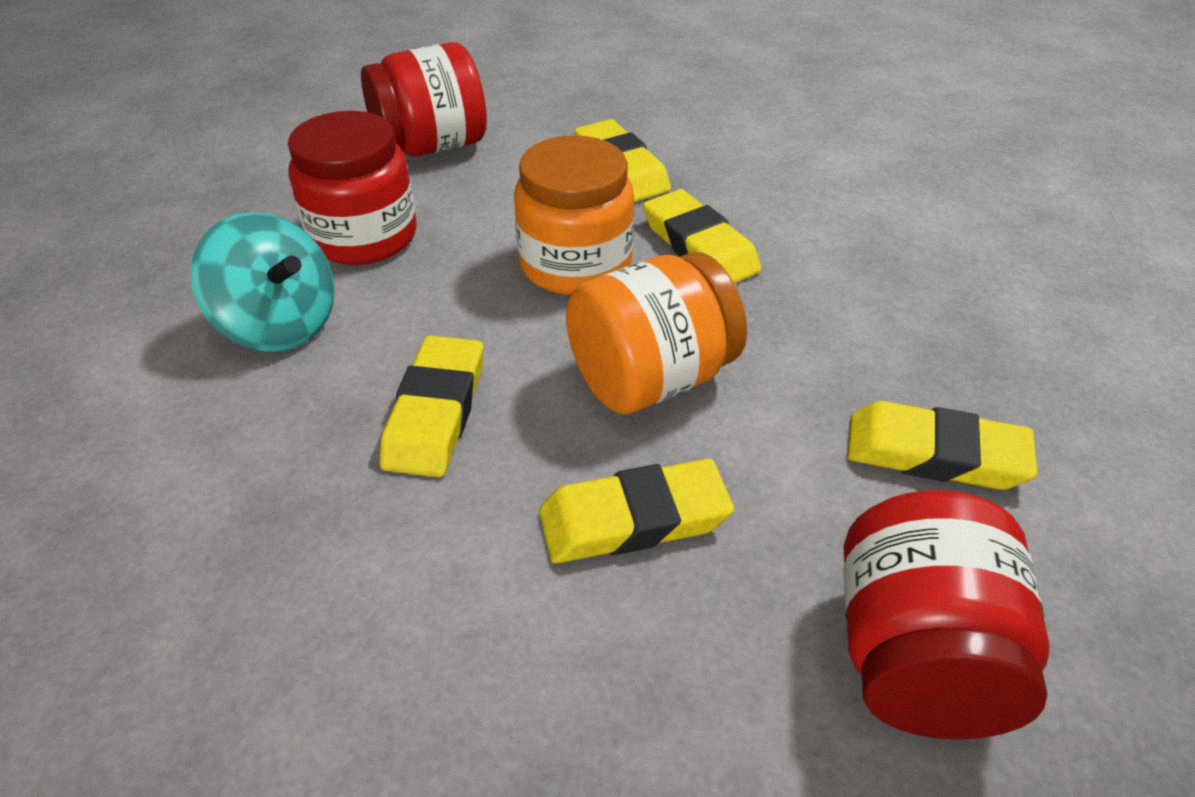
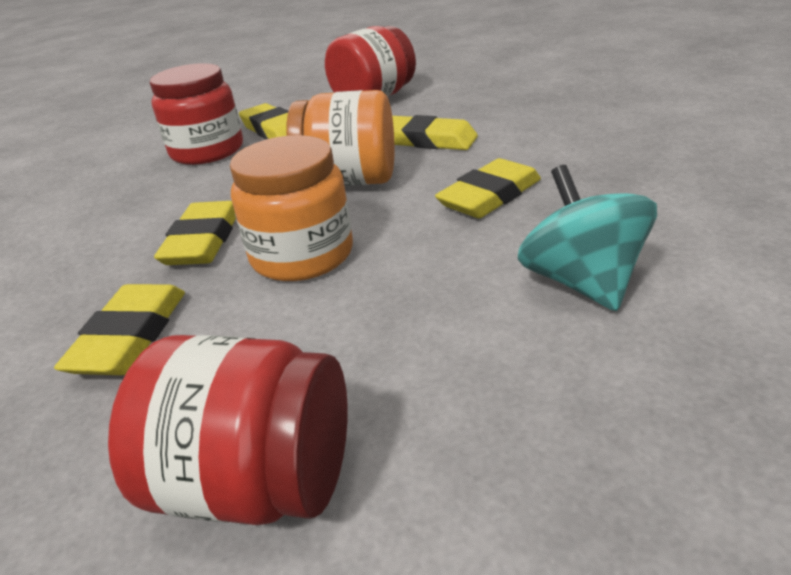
camera: 140 degrees left, 10 degrees down
(363, 236) = (455, 350): red jar -> red jar (207, 151)

